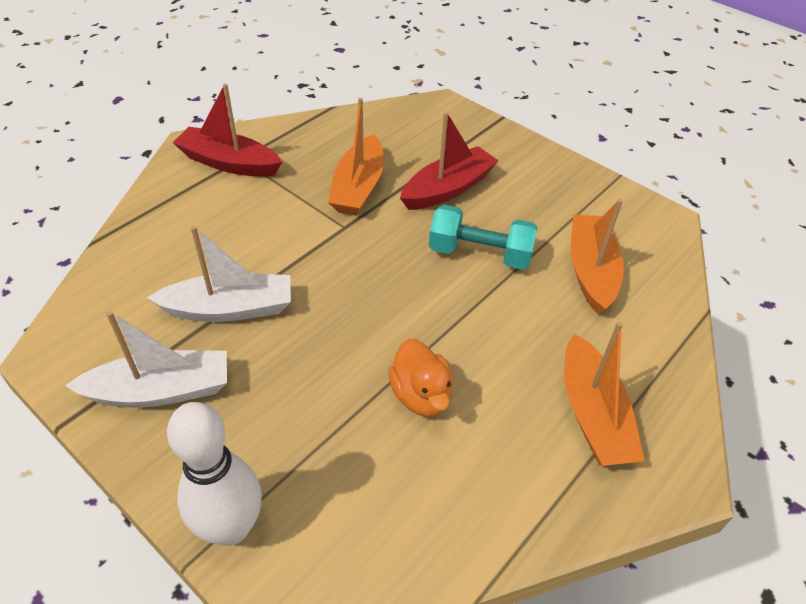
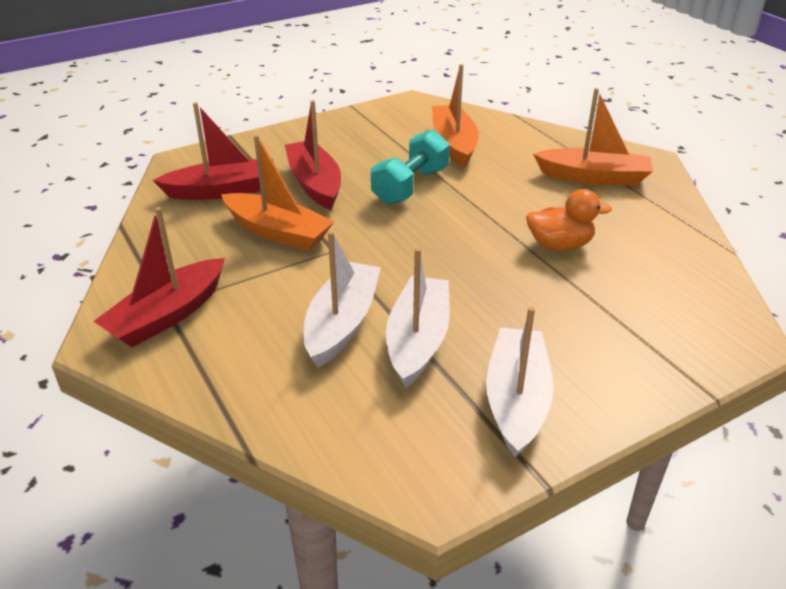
camera: 70 degrees left, 10 degrees down
(231, 528) = (680, 366): white bowling pin -> none
(242, 256) = (342, 323): none -> white boat
(408, 140) = (223, 190): none -> red boat
(590, 271) = (454, 143): orange boat -> orange boat turned 60 degrees clockwise

